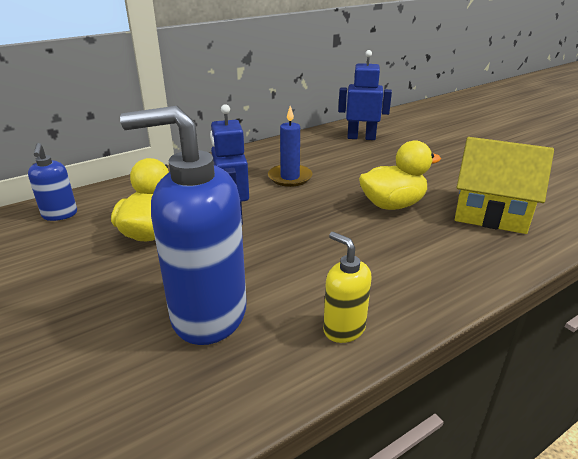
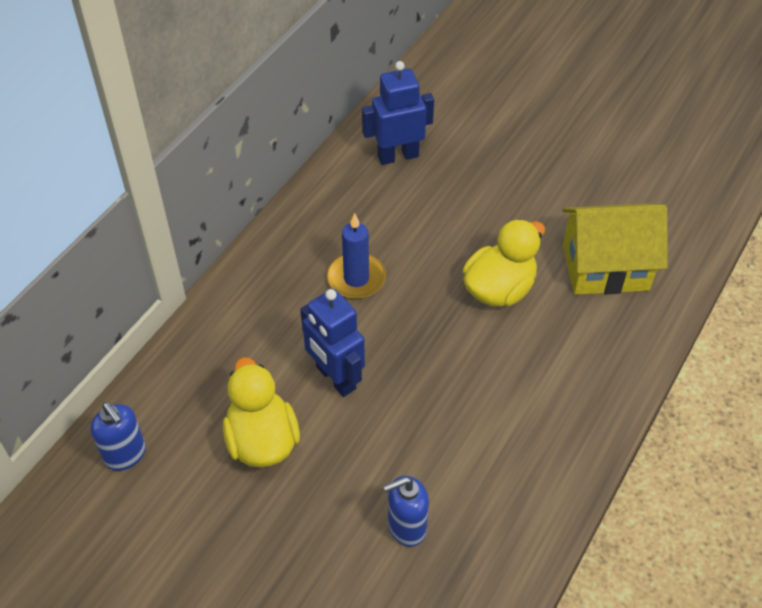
camera: 25 degrees left, 20 degrees up
(208, 314) = (406, 527): blue soap dispenser -> blue soap dispenser, size x0.49
(343, 329) = (536, 492): yellow soap dispenser -> none

